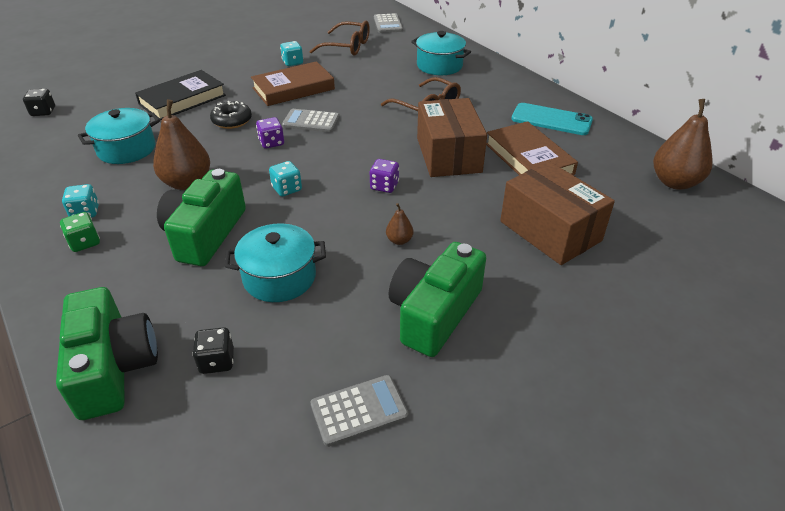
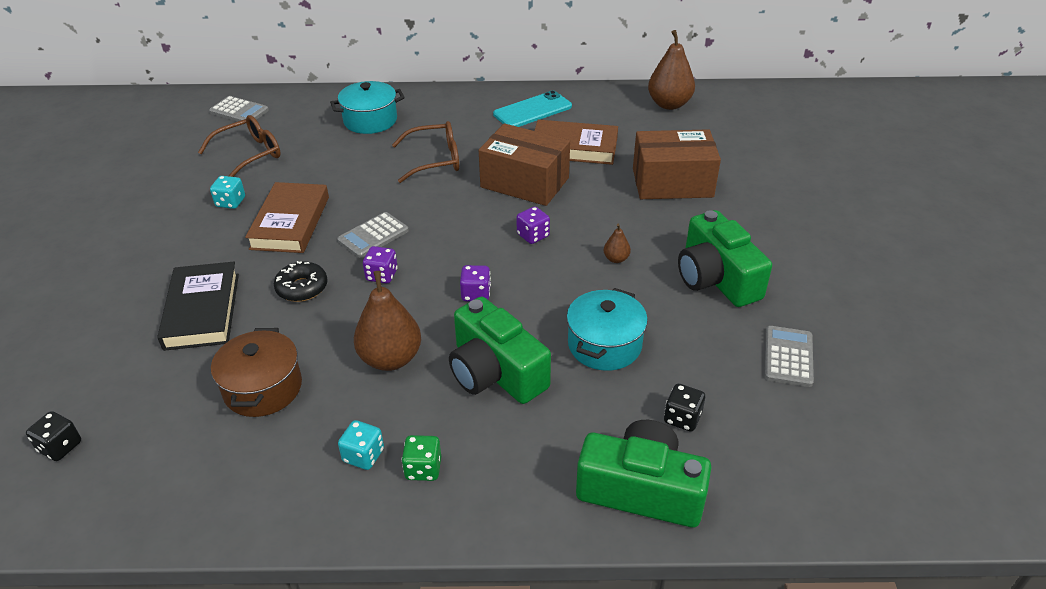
camera: 55 degrees left, 0 degrees up
(126, 149) = (263, 388): turquoise pot -> brown pot
(287, 189) = (476, 294): turquoise dice -> purple dice

